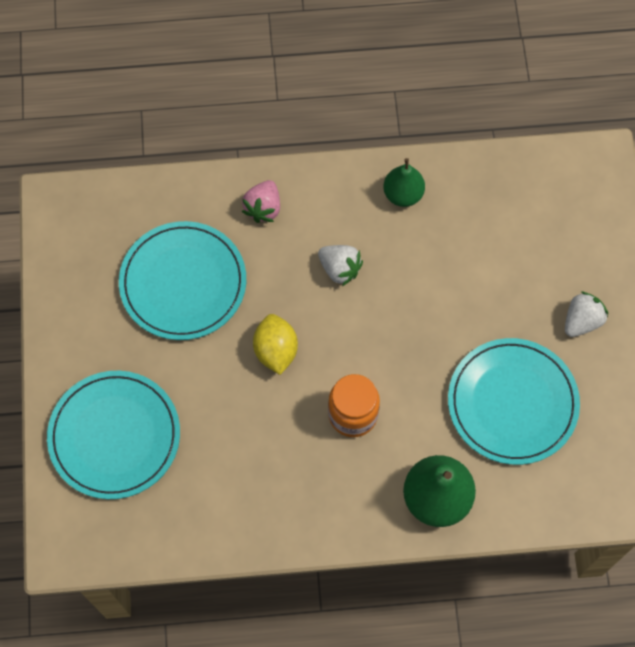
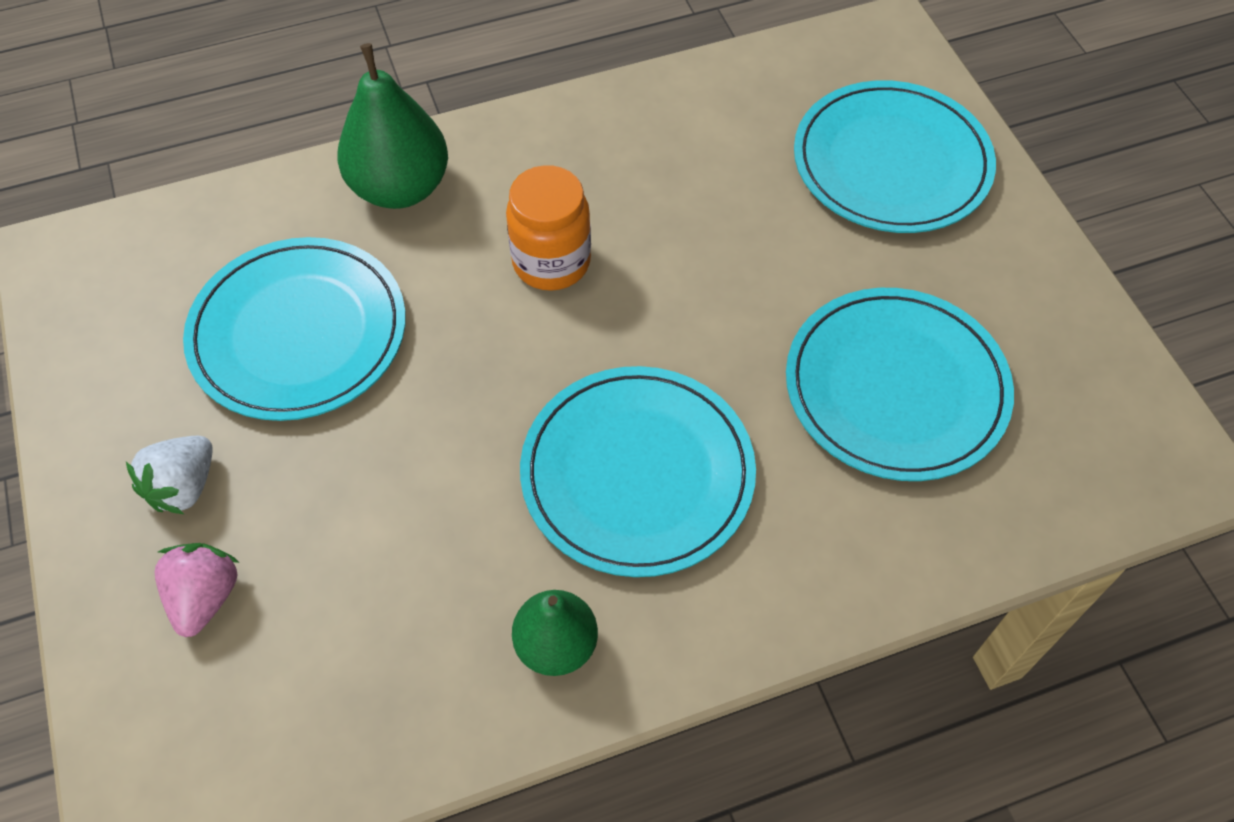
camera: 165 degrees right, 10 degrees down
(263, 208) = (813, 549): pink strawberry -> pink strawberry (205, 597)
(275, 350) = (701, 322): yellow lemon -> none
(339, 269) = (637, 473): white strawberry -> turquoise plate

